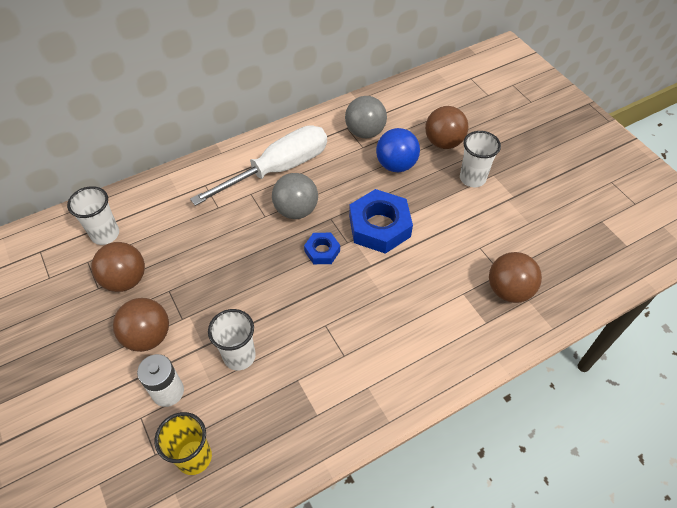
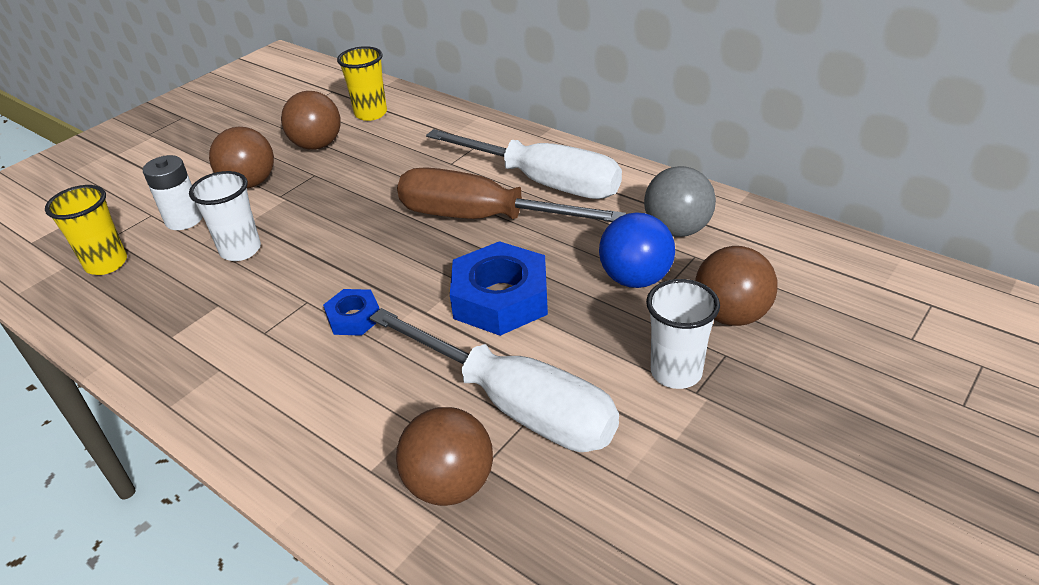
camera: 70 degrees right, 15 degrees down
(105, 234) = (371, 113): white cup -> yellow cup
(296, 210) = (483, 218): grey ball -> brown screwdriver
(322, 251) = (426, 261): blue nut -> blue nut (354, 318)
(466, 247) = (515, 405): none -> white screwdriver

